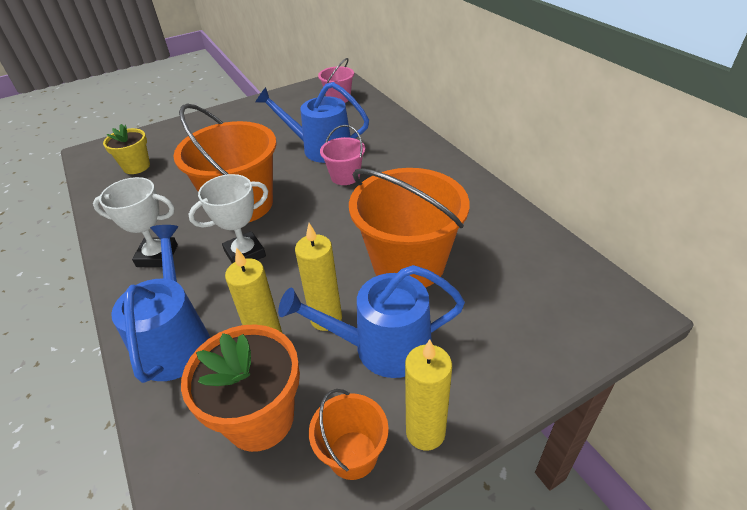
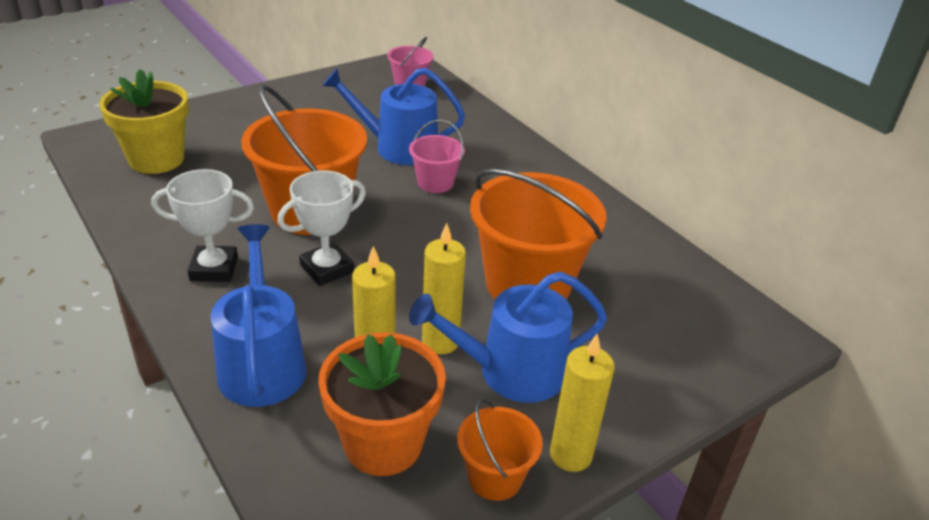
camera: 10 degrees left, 5 degrees down
(136, 166) = (156, 159): yellow flower pot -> yellow flower pot, size x1.57

